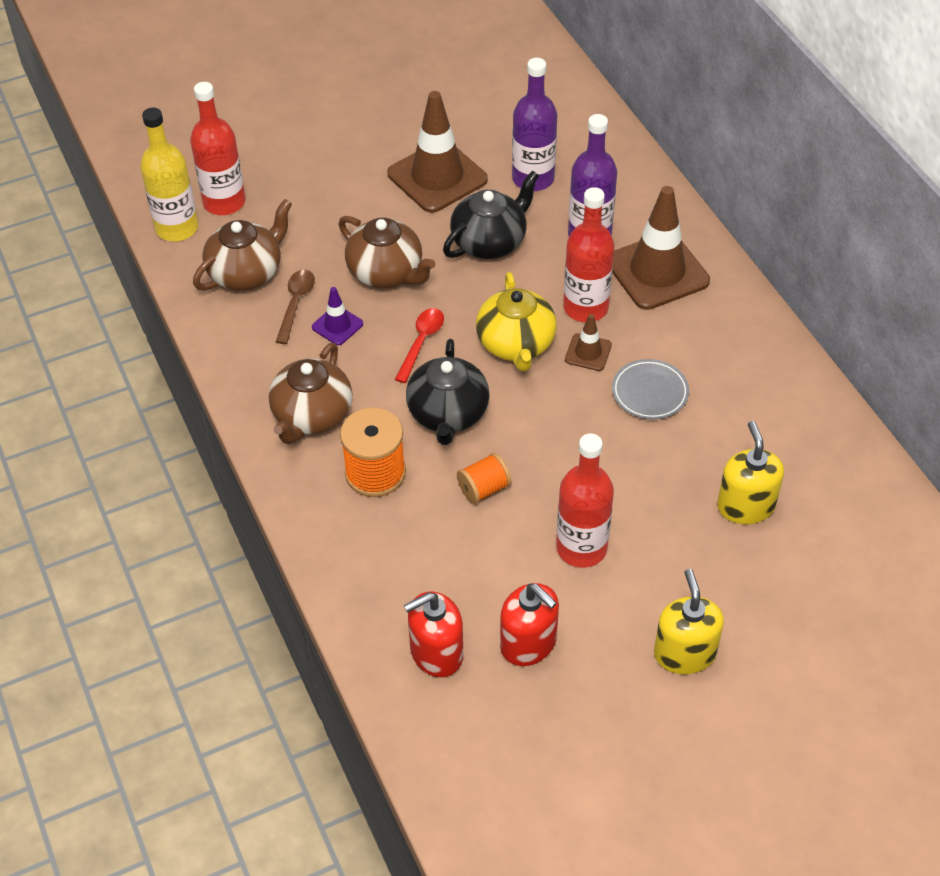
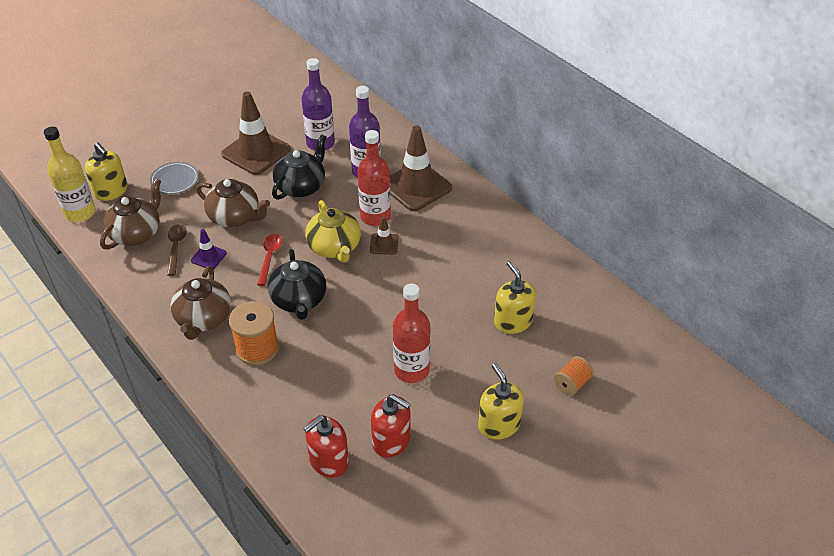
camera: 15 degrees left, 5 degrees down
(224, 202) = (111, 191): red bottle -> yellow soap dispenser
(484, 489) = (335, 344): orange spool -> orange spool (572, 383)
(650, 392) = (431, 262): grey plate -> grey plate (175, 180)

